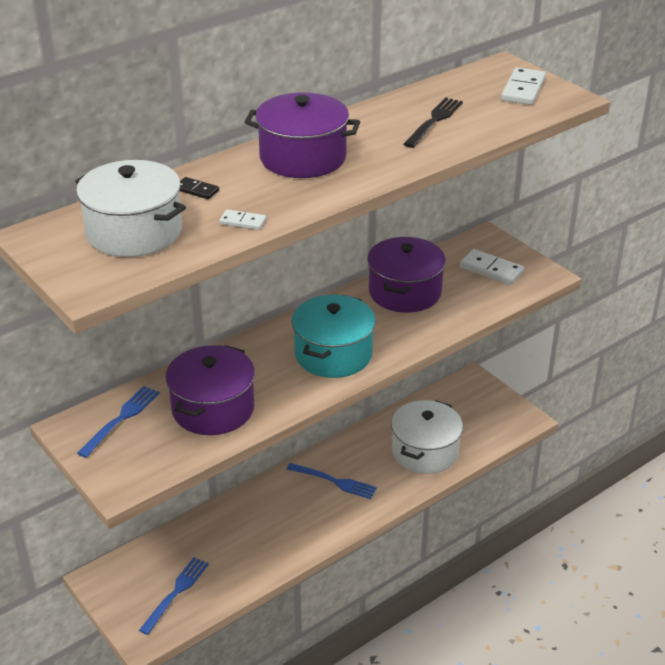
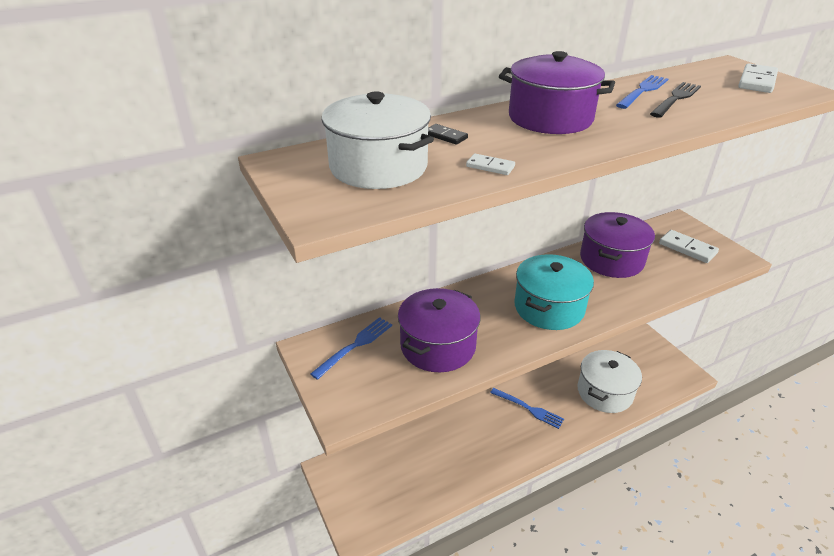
camera: 10 degrees right, 0 degrees up
(176, 593) = (389, 493): blue fork -> blue fork (643, 91)

